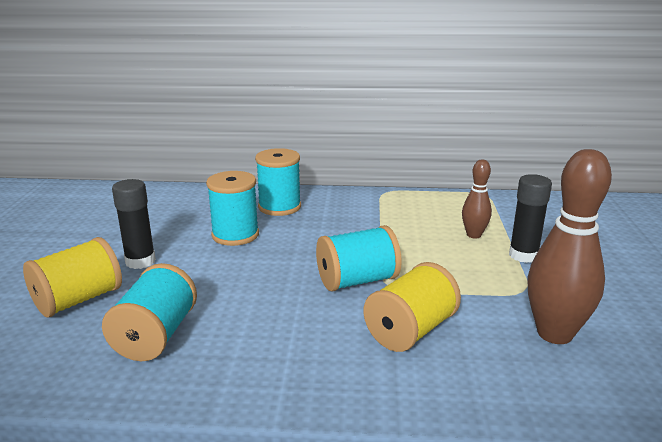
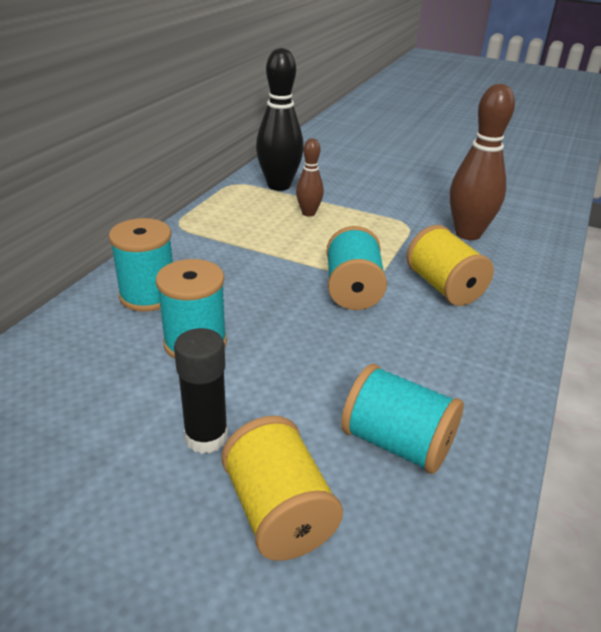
camera: 70 degrees left, 10 degrees up
(508, 211) = (279, 186): none -> black bowling pin
(523, 255) = (357, 206): black glue stick -> none

